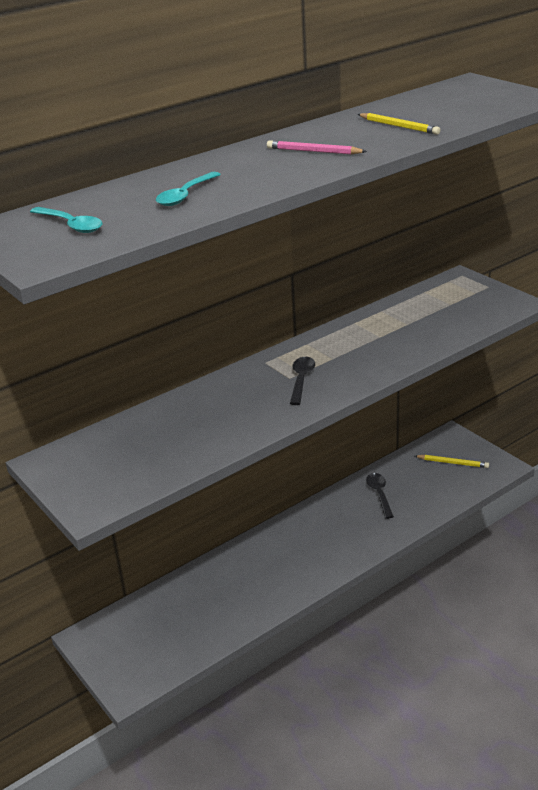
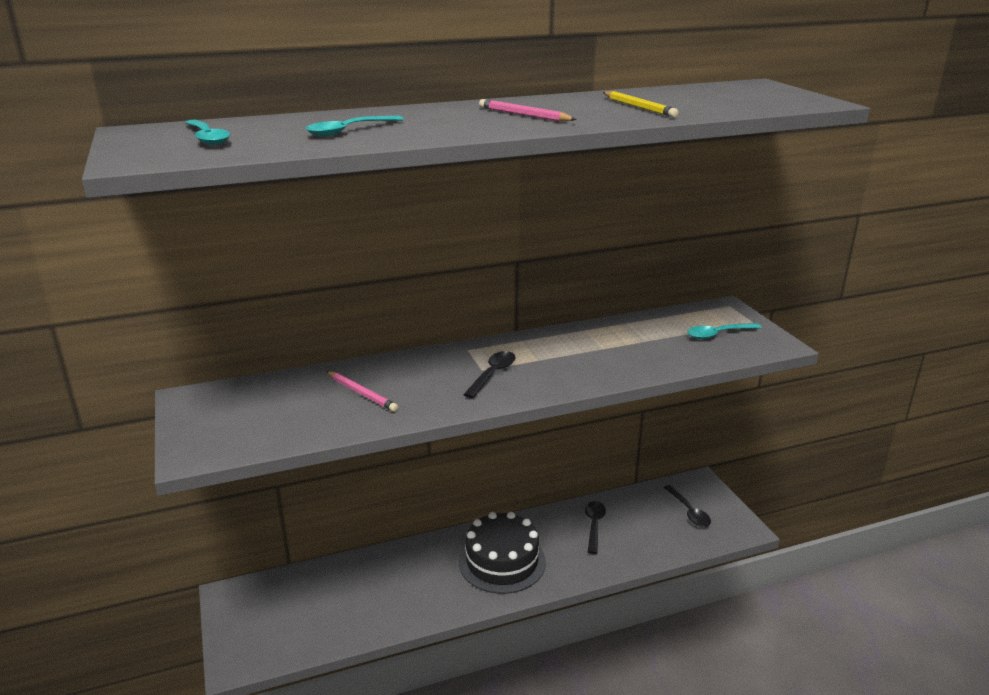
camera: 15 degrees right, 5 degrees down
(200, 422) = (362, 393): none -> pink pencil
(316, 544) = (502, 561): none -> black cake
(453, 463) = (689, 511): yellow pencil -> black spoon
(466, 304) = (718, 334): none -> turquoise spoon

